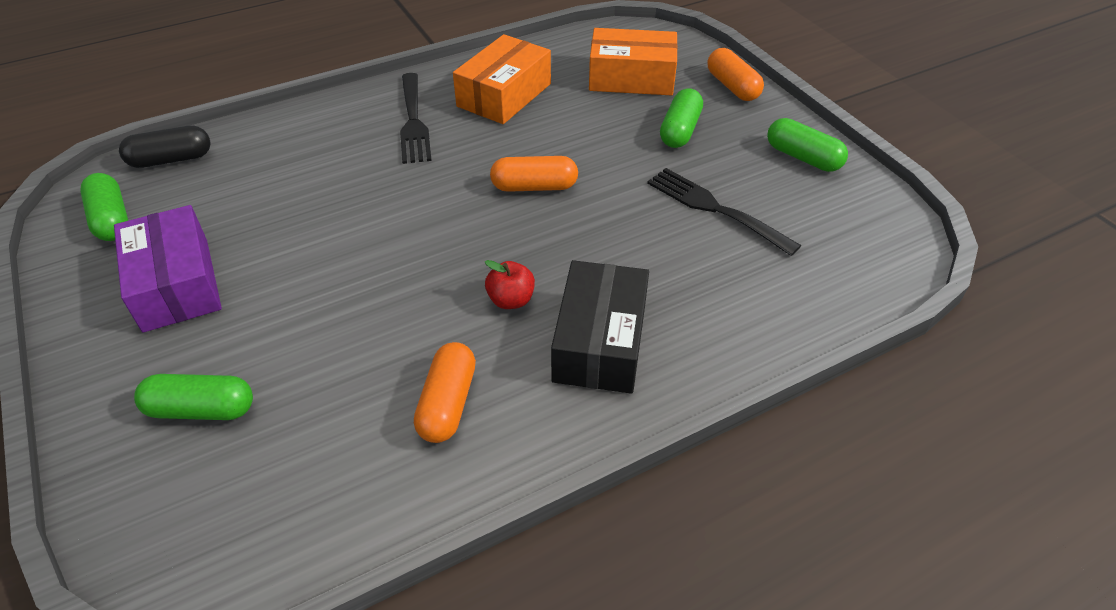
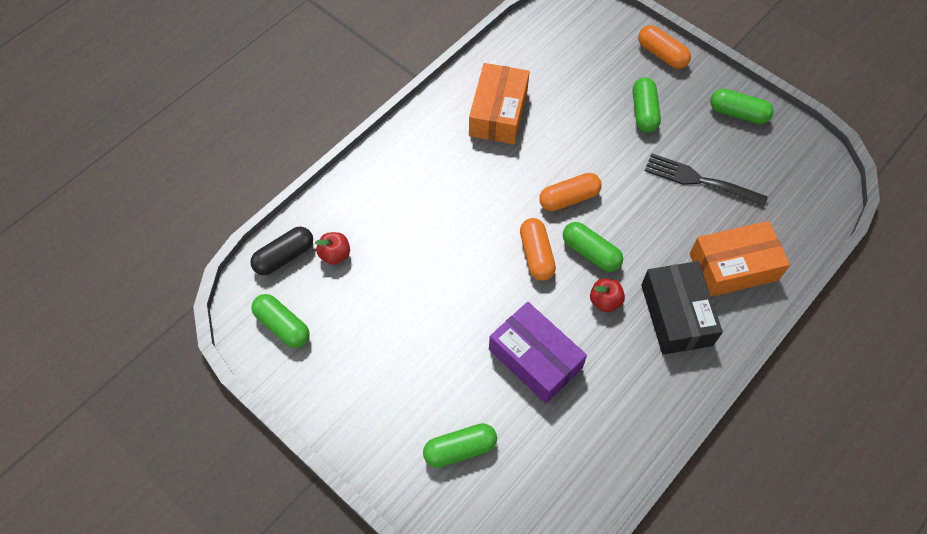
camera: 20 degrees left, 15 degrees up
(176, 284) = (373, 364): purple box -> purple box (535, 359)
(225, 171) = (335, 255): none -> red apple
(413, 121) = (445, 161): black fork -> none
(447, 403) = (608, 391): orange capsule -> orange capsule (536, 255)
(526, 245) = (590, 253): none -> green capsule
(631, 78) = (584, 66): orange box -> orange box (733, 267)

